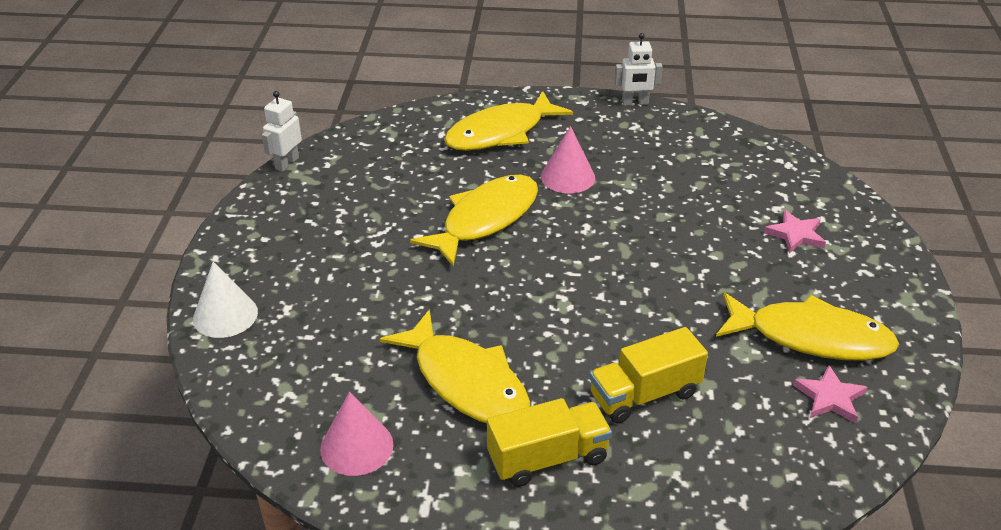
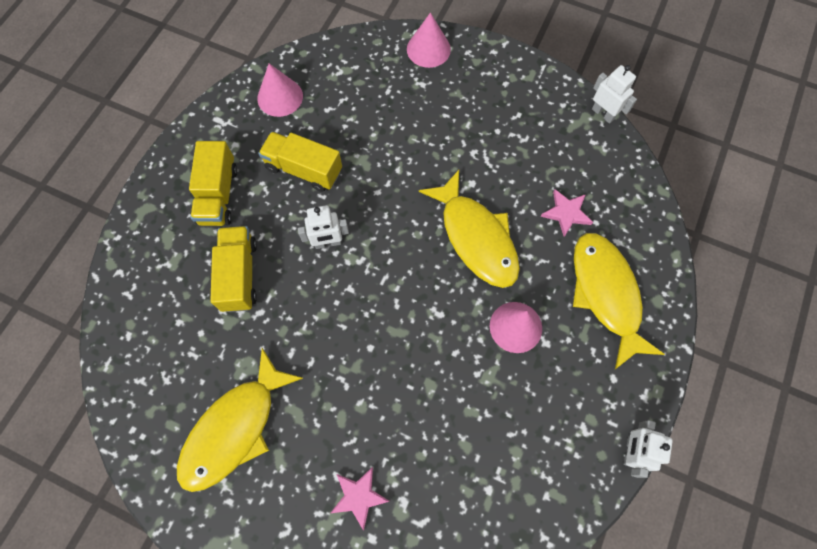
camera: 110 degrees right, 30 degrees up
(225, 315) = (428, 49): white cone -> pink cone
(466, 382) = (304, 169): yellow fish -> yellow truck
(556, 329) = (328, 243): none -> white robot
(830, 397) = (173, 404): pink star -> pink star (566, 213)

